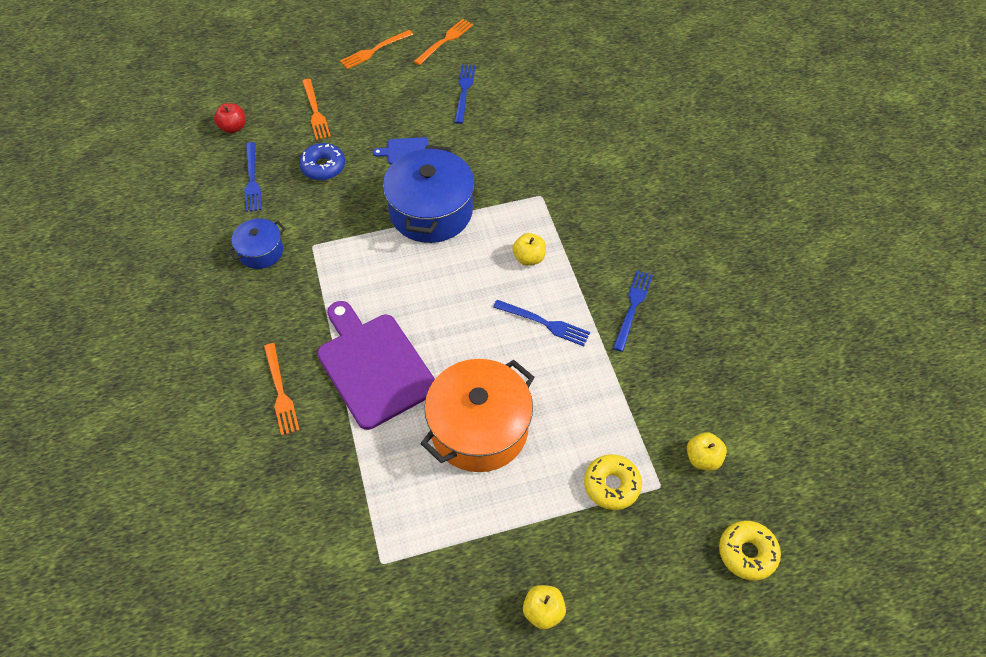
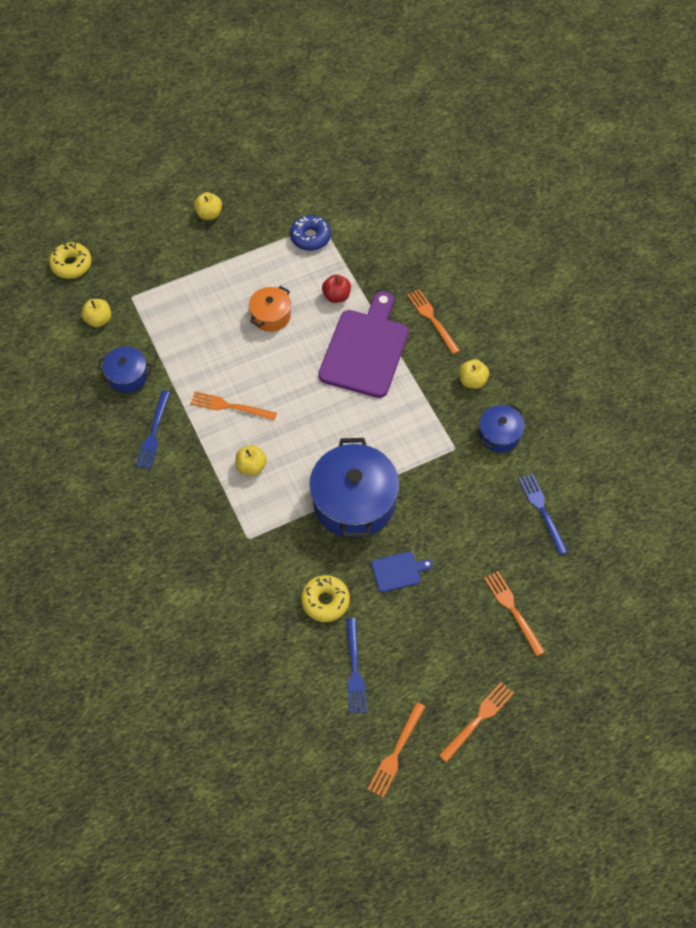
camera: 170 degrees right, 5 degrees up
(233, 127) = (591, 573): red apple -> red apple (336, 296)
(264, 311) = (472, 381): none -> yellow apple
(323, 167) = (477, 537): blue donut -> blue donut (310, 237)
(373, 366) = (365, 349): purple cutting board -> purple cutting board turned 120 degrees counterclockwise
(479, 428) = (271, 316): orange pot -> orange pot, size x0.52
(544, 323) = (230, 406): blue fork -> orange fork
(611, 485) = (167, 292): yellow donut -> yellow donut (325, 601)
(663, 377) = (127, 376): none -> blue pot

